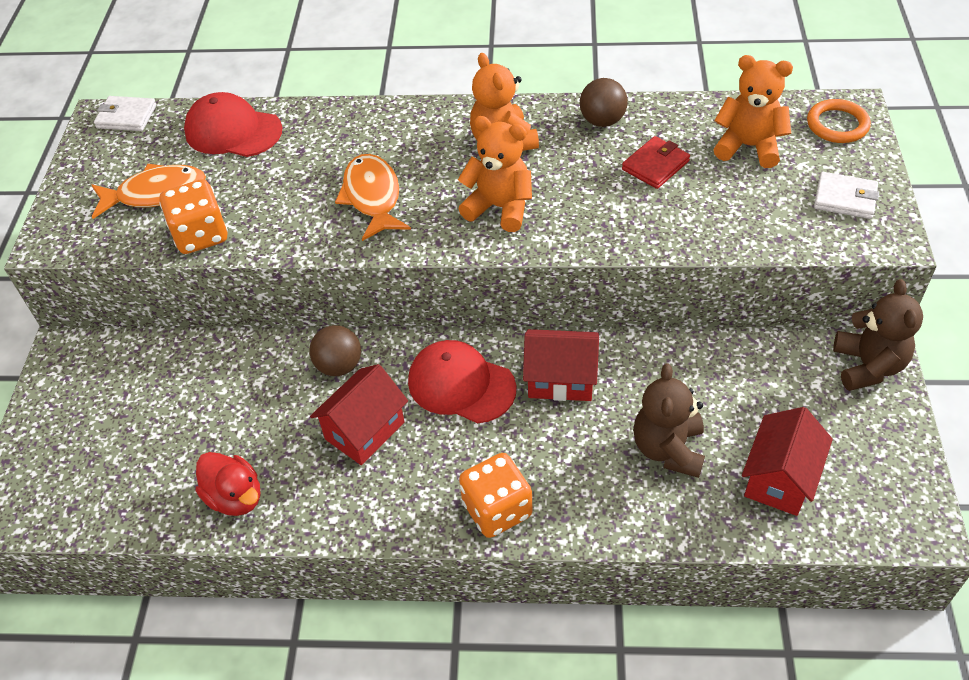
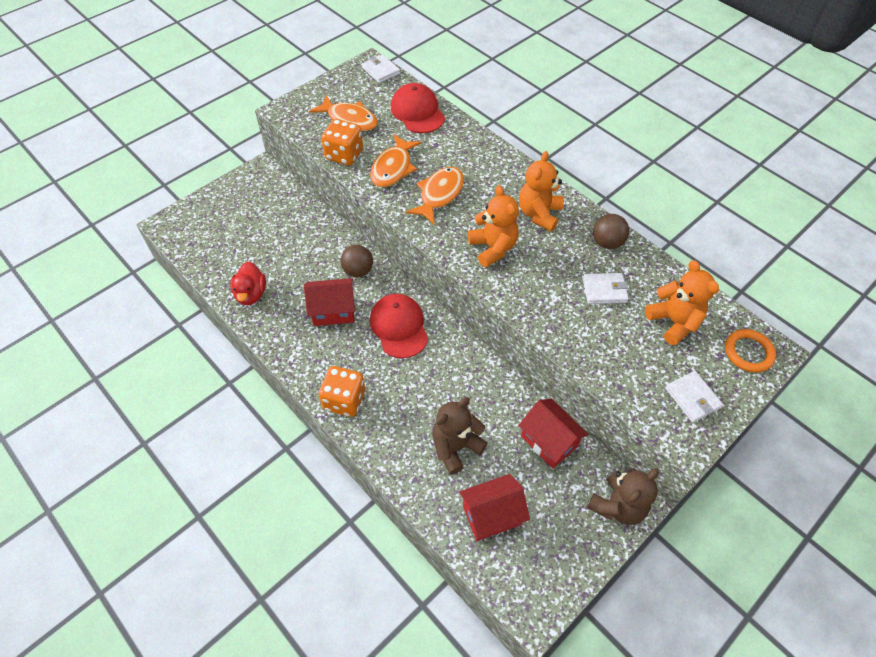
camera: 40 degrees right, 5 degrees up
(282, 208) = (393, 168): none -> orange fish
(561, 379) = (447, 365): red house -> red house (549, 441)
(655, 165) = (604, 290): red wallet -> white wallet

